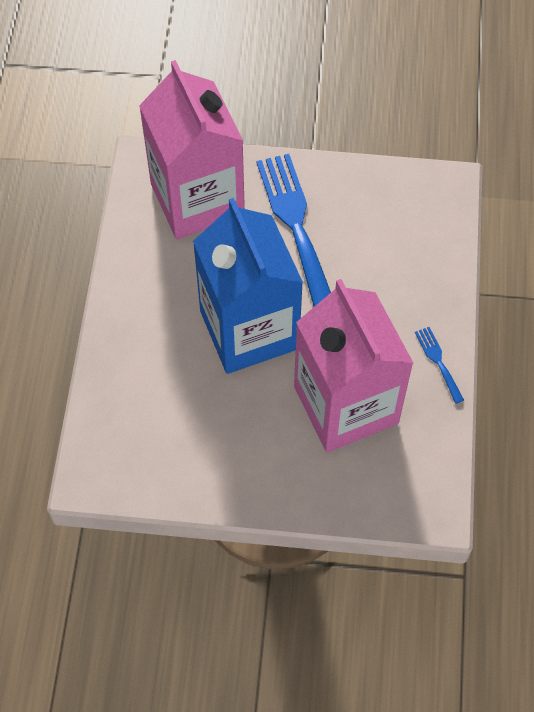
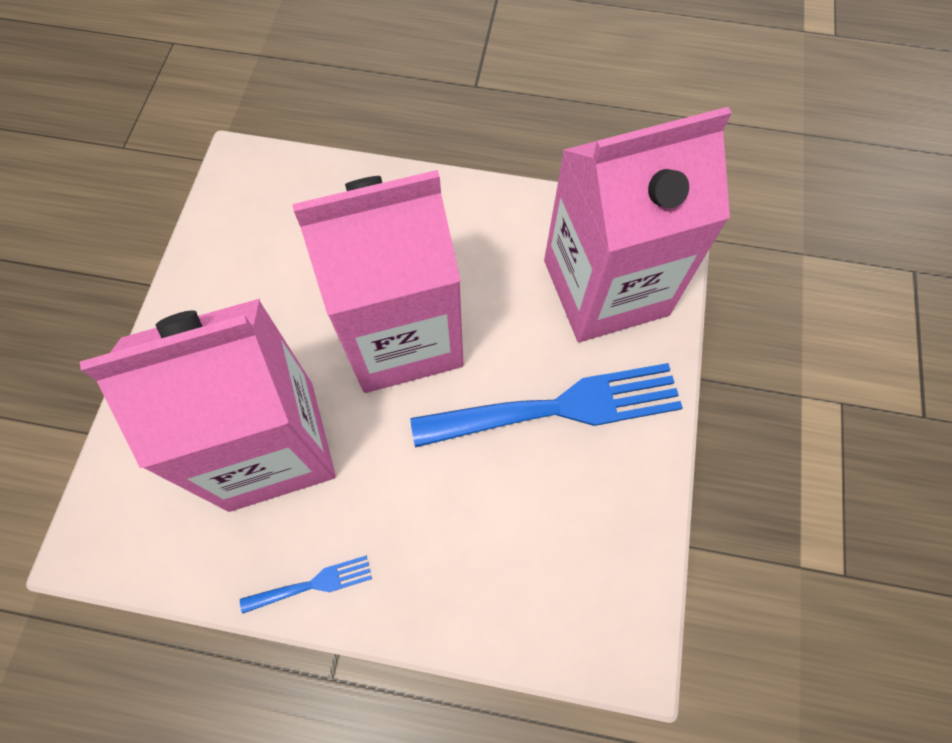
camera: 95 degrees right, 5 degrees up
(249, 330) = (402, 335): blue carton -> pink carton

